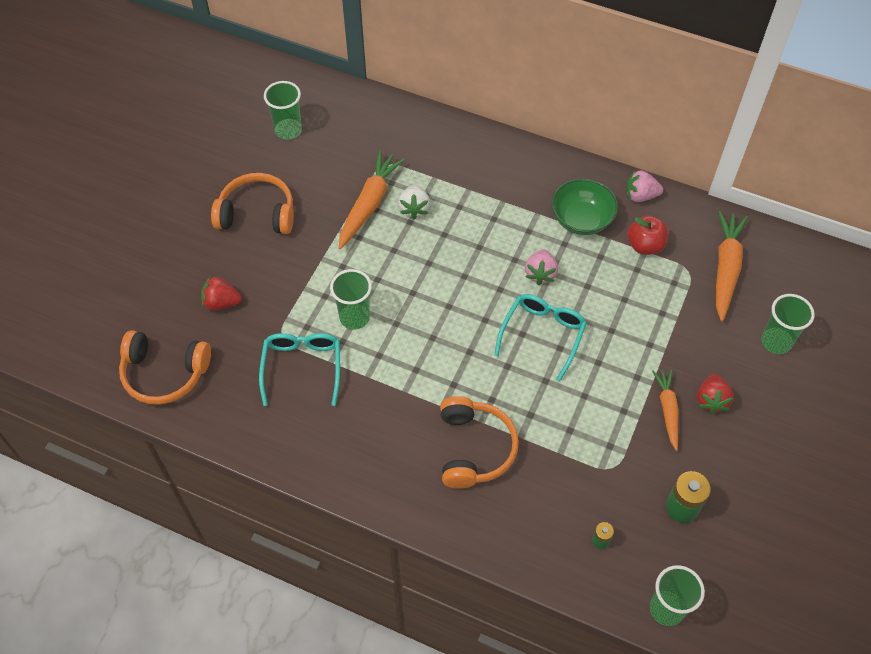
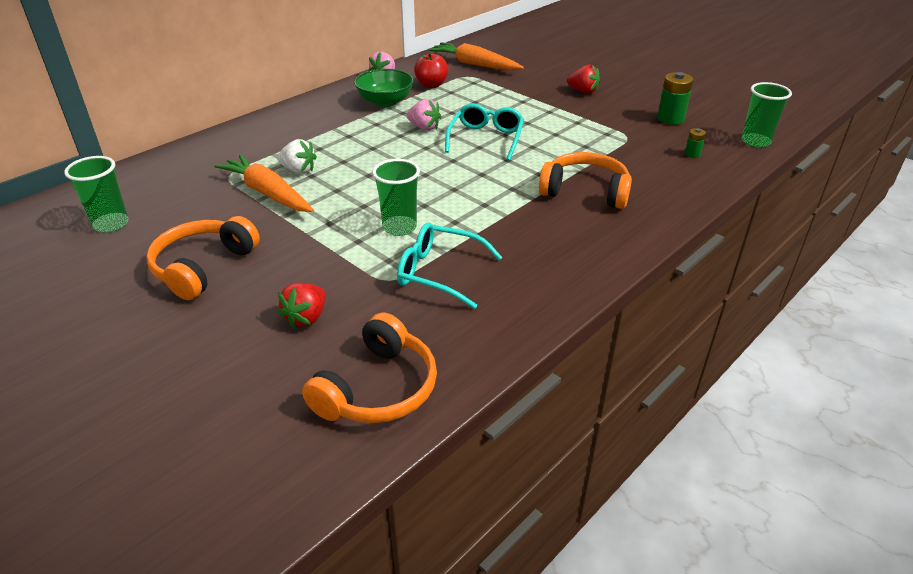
camera: 70 degrees left, 20 degrees down
(542, 334) = (486, 138): turquoise glasses -> turquoise glasses turned 60 degrees clockwise
(667, 410) = (584, 107): orange carrot -> none
(776, 342) = (546, 63): green cup -> none

